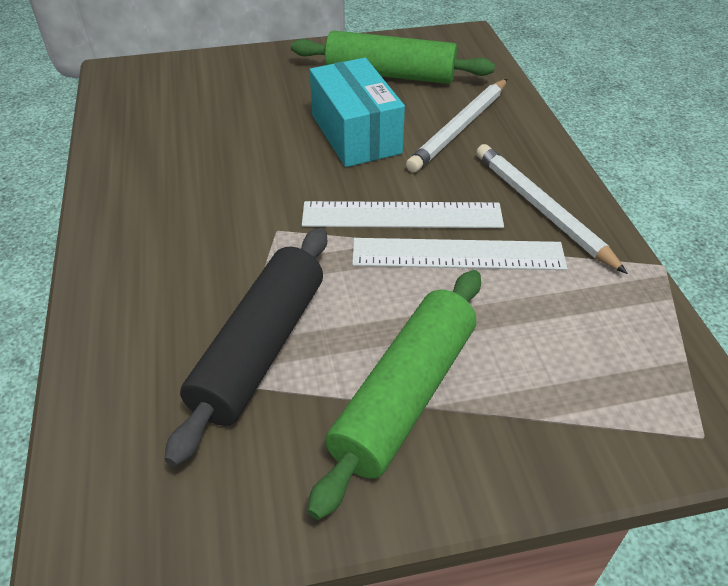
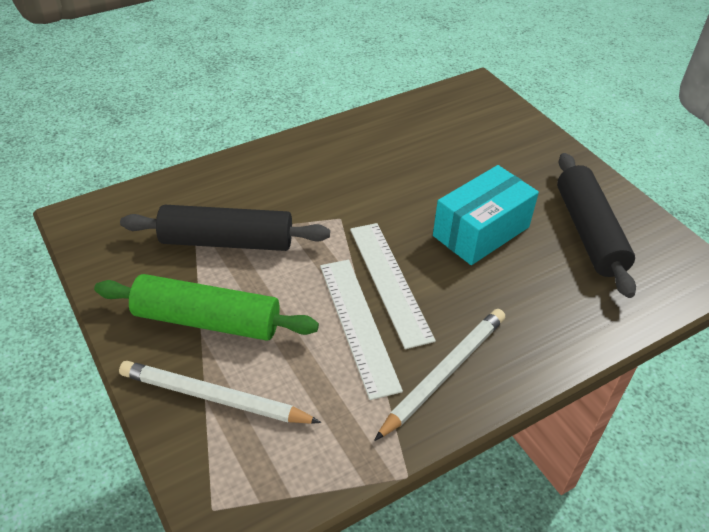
camera: 70 degrees right, 0 degrees up
(390, 74) = (589, 232): green rolling pin -> black rolling pin
(459, 128) = (533, 296): white pencil -> white pencil (214, 397)

